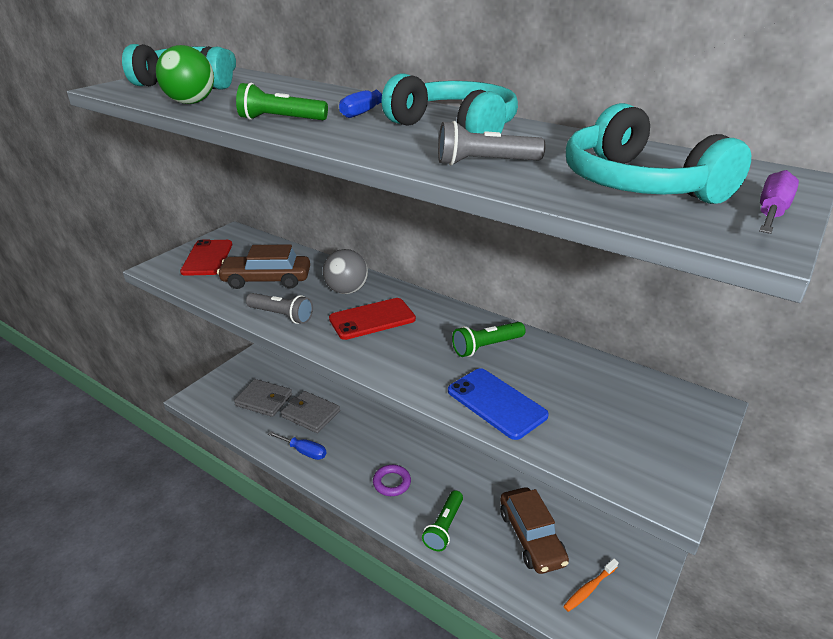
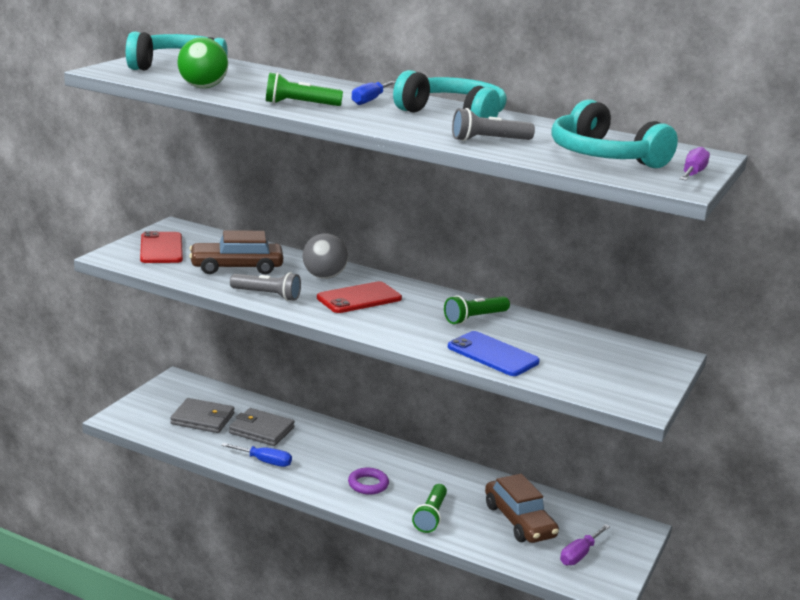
camera: 10 degrees left, 10 degrees down
(589, 588) = (579, 554): orange toothbrush -> purple screwdriver

